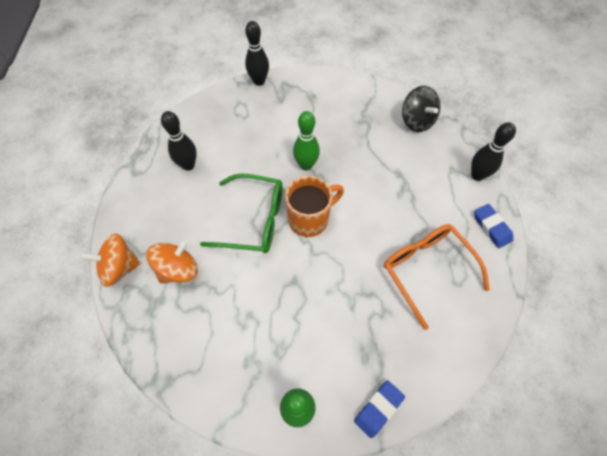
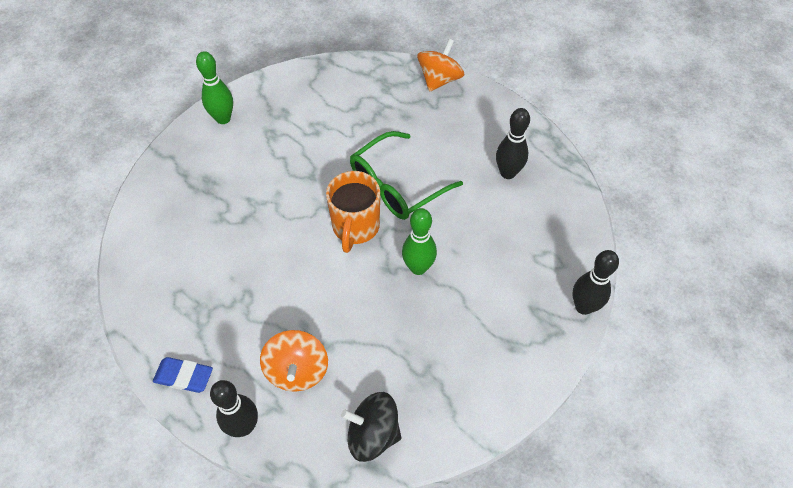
camera: 130 degrees right, 5 degrees down
(178, 269) = (401, 111): orange spinning top -> orange spinning top (297, 370)
(378, 409) = (169, 161): blue eraser -> none
(427, 270) = (214, 279): orange glasses -> none

